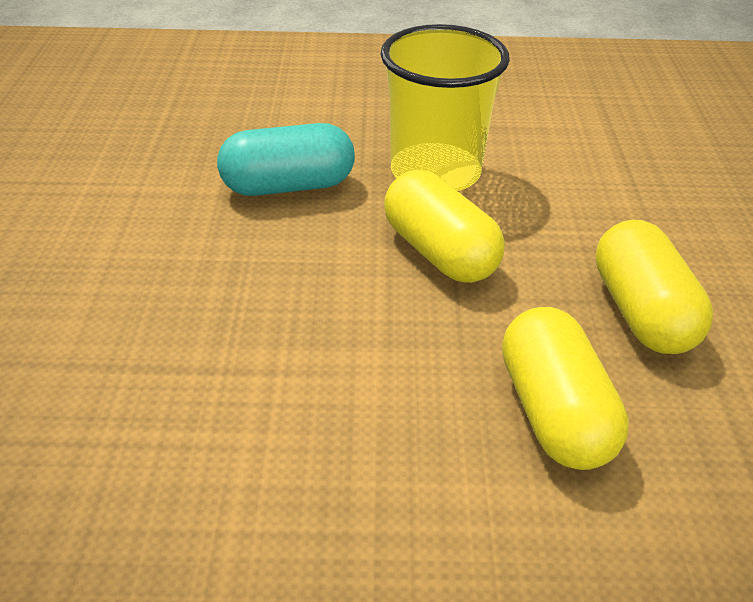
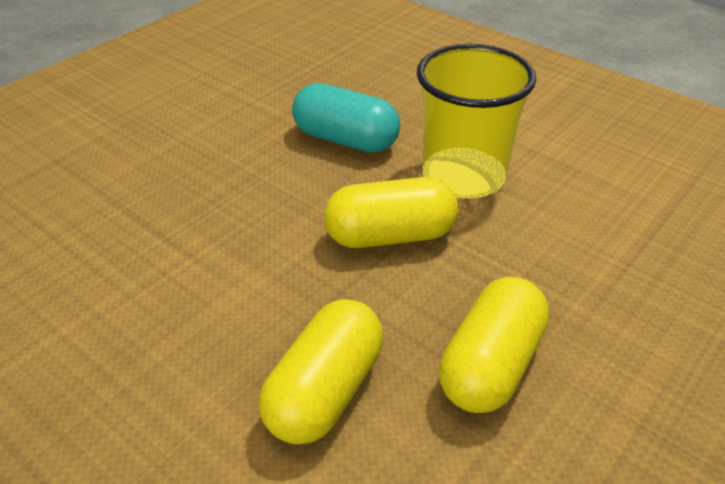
camera: 40 degrees right, 0 degrees up
(439, 252) = (390, 236): yellow capsule -> yellow capsule turned 75 degrees clockwise

